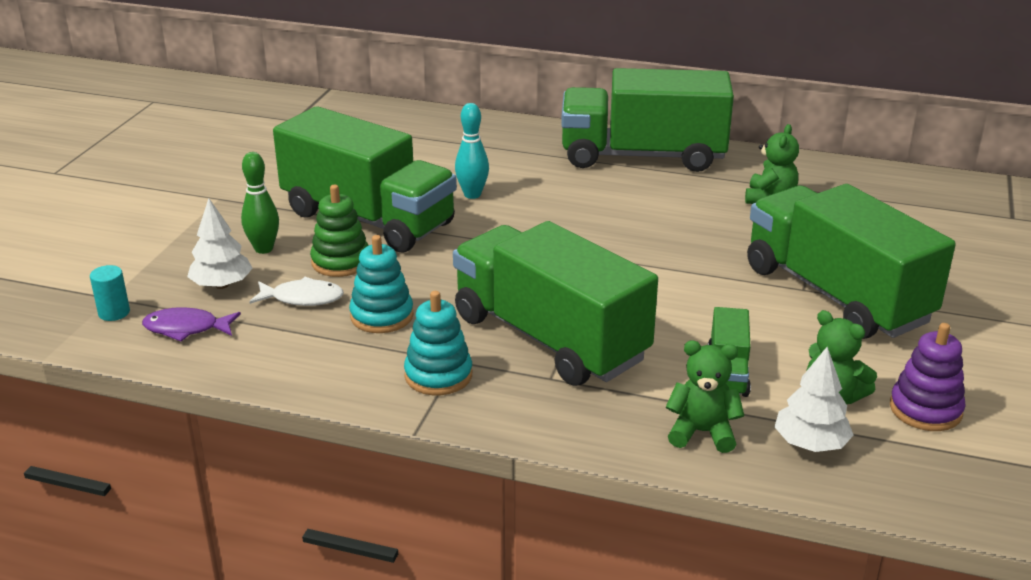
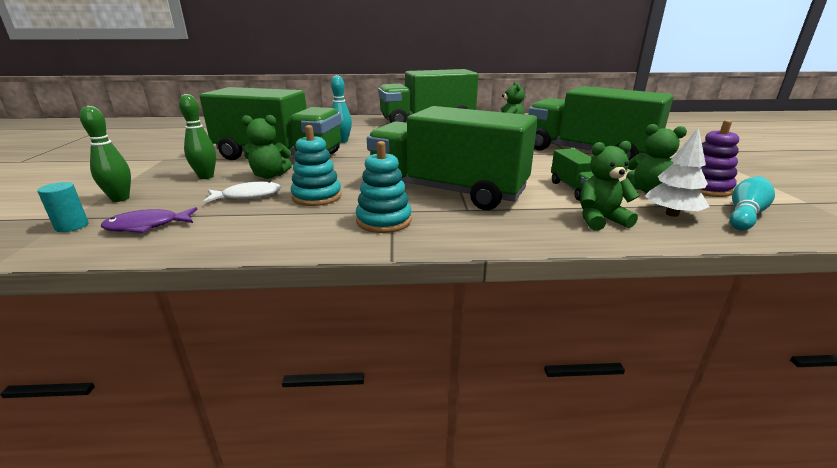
camera: 20 degrees left, 5 degrees down
(163, 274) = (120, 199): none -> green bowling pin
(222, 285) = (176, 198): white tree -> none
(341, 262) = (270, 176): green stacking toy -> green teddy bear
(913, 467) = (745, 214): none -> turquoise bowling pin

